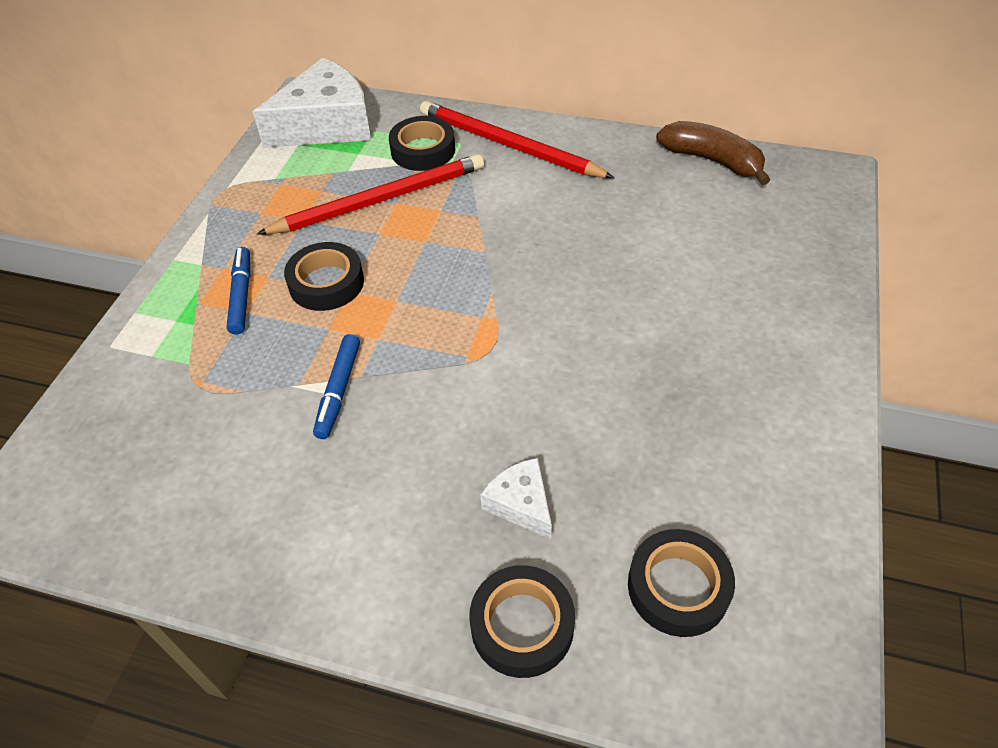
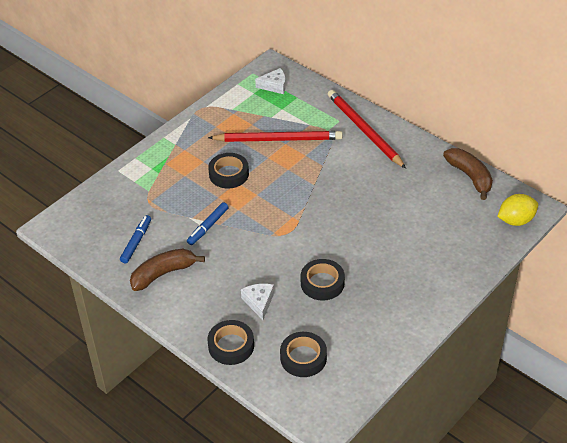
camera: 25 degrees right, 5 degrees down
(242, 295) = (187, 166): blue marker -> blue marker (136, 242)
(297, 520) = (163, 273): none -> brown banana
(326, 124) = (274, 86): white cheese -> white cheese, size x0.48
(423, 150) = (316, 118): black tape -> black tape (322, 283)
(827, 200) = (515, 220): none -> yellow lemon

